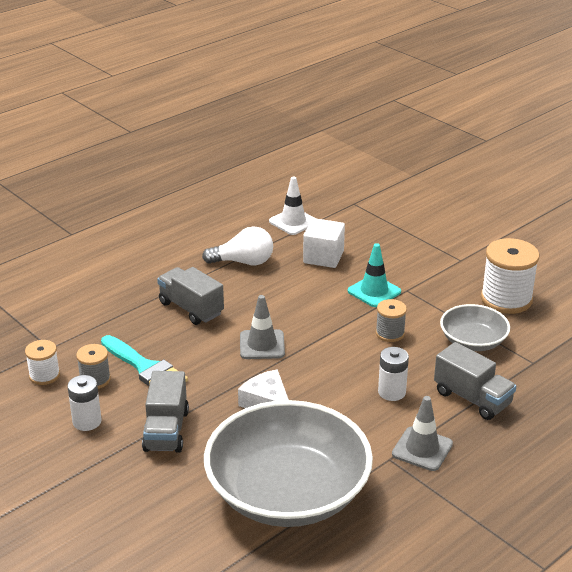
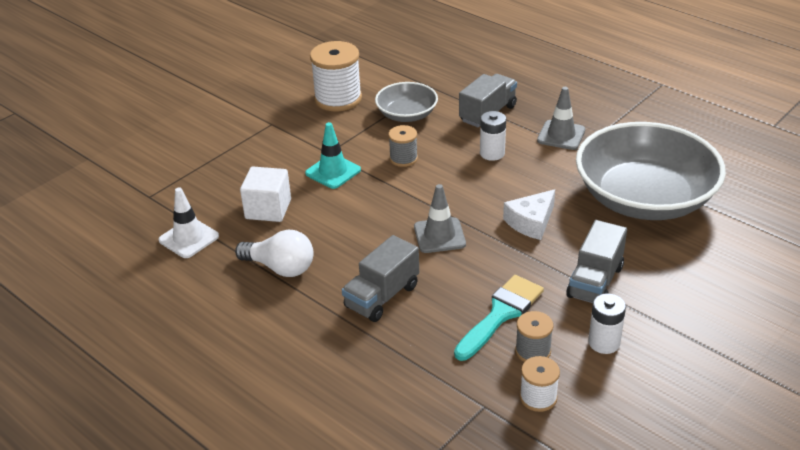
camera: 95 degrees left, 5 degrees up
(166, 430) = (595, 282): grey truck -> grey truck turned 120 degrees clockwise
(243, 262) = (280, 268): white light bulb -> white light bulb turned 120 degrees clockwise

